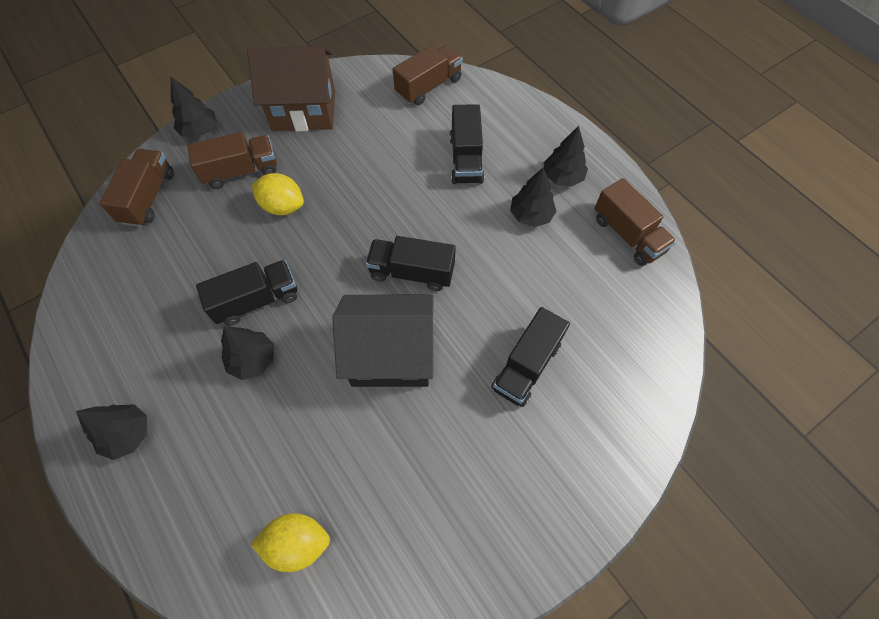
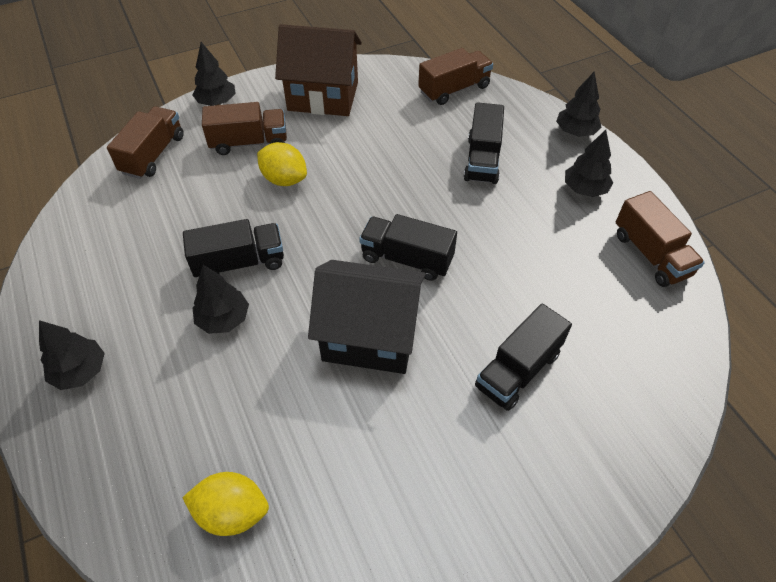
camera: 10 degrees right, 10 degrees down
(531, 215) = (544, 221): black tree -> black tree (575, 132)

